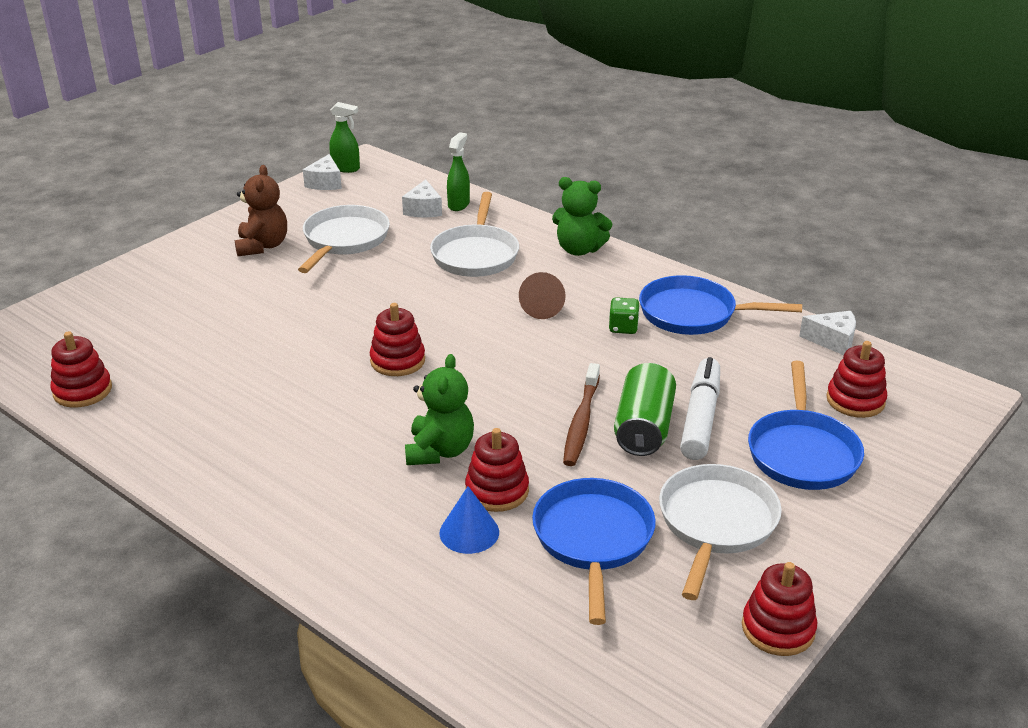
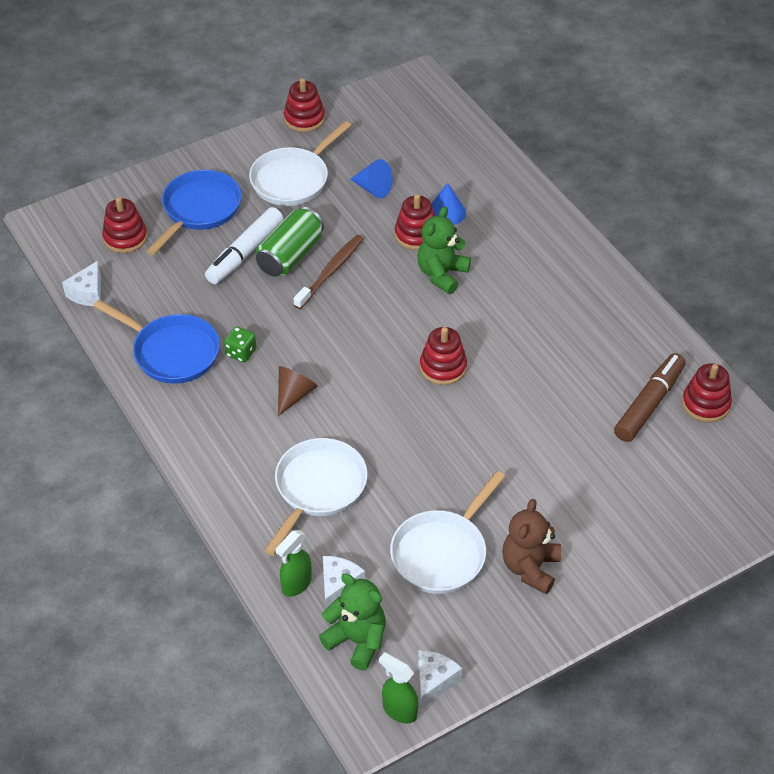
camera: 160 degrees left, 15 degrees up
(151, 377) = (649, 404): none -> brown marker
(579, 249) = (214, 466): green teddy bear -> green teddy bear (357, 640)
(593, 540) = (373, 188): blue pan -> blue cone
(832, 341) = (88, 293): white cheese -> white cheese turned 105 degrees counterclockwise

